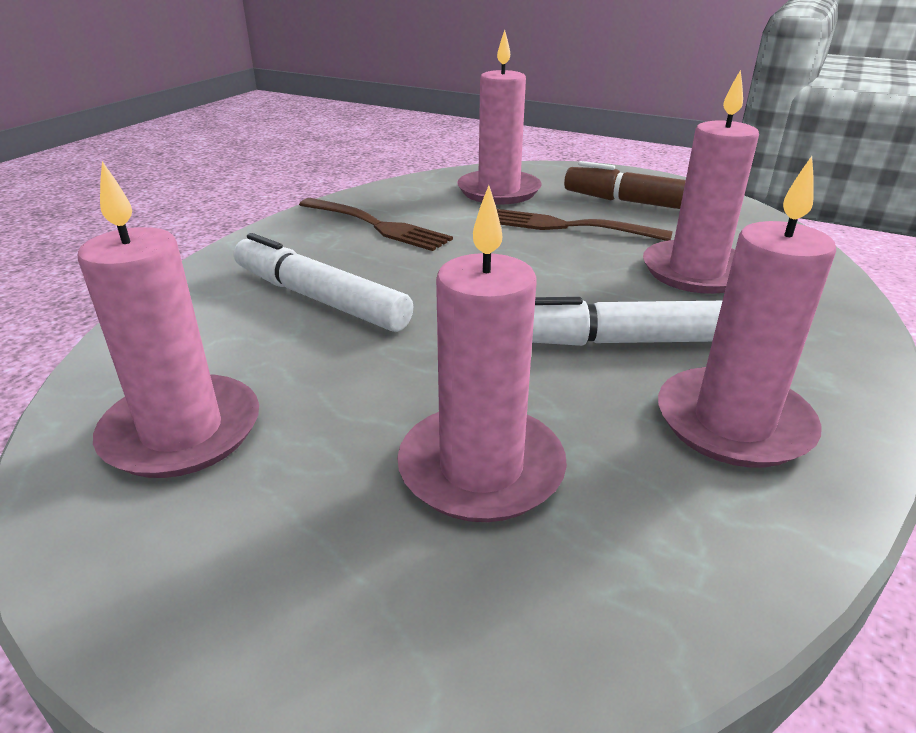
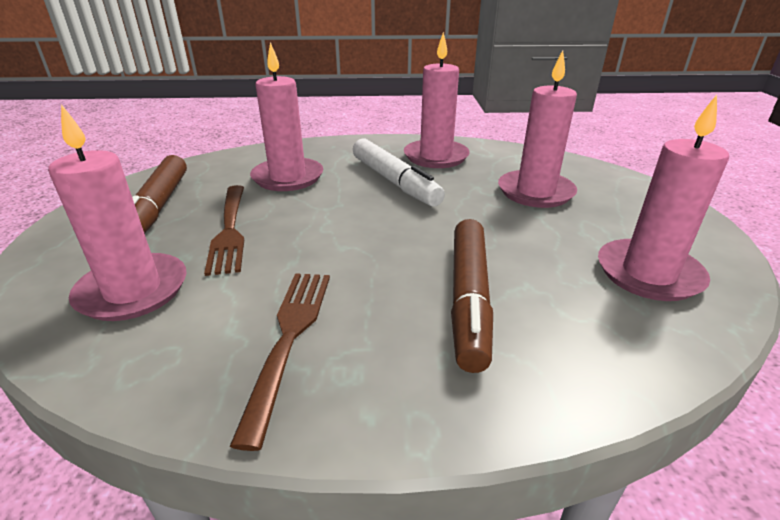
camera: 120 degrees left, 0 degrees up
(319, 298) = (468, 298): white marker -> brown marker

